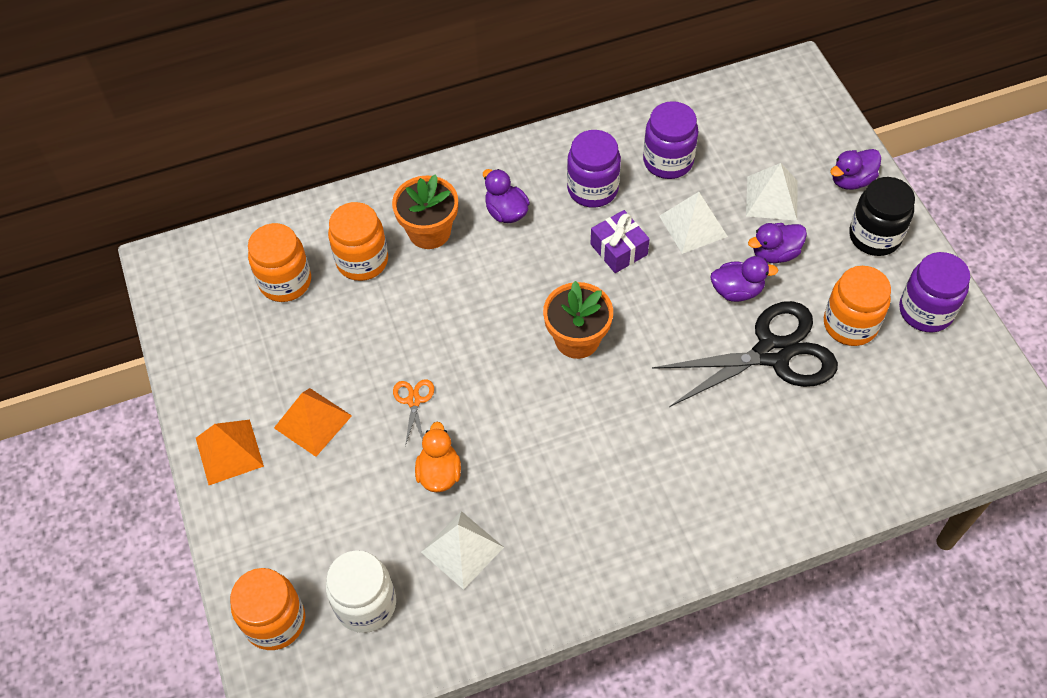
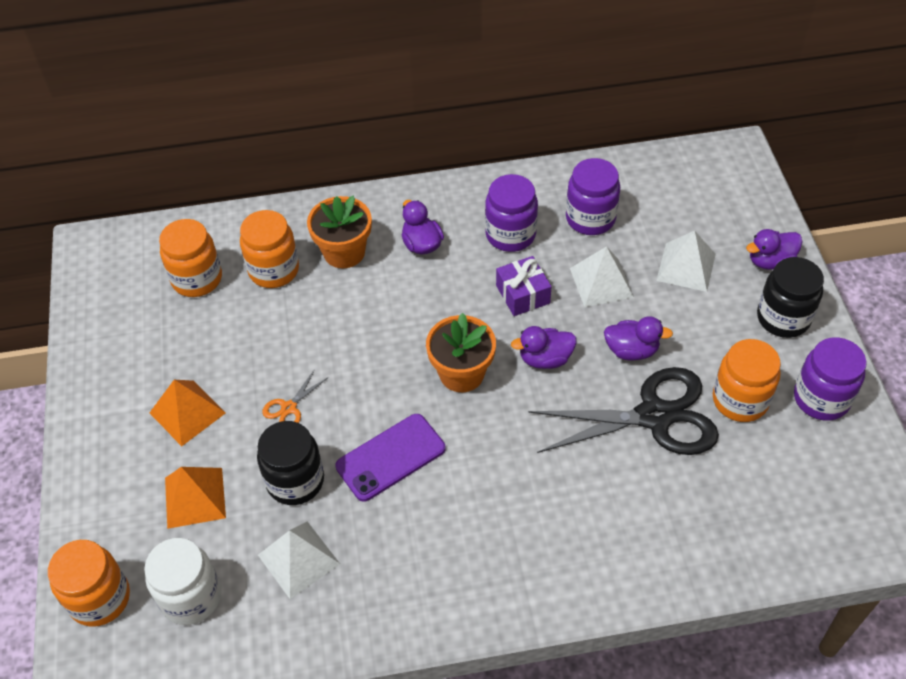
camera: 10 degrees right, 5 degrees down
(229, 452) = (101, 428): orange pyramid -> orange pyramid (195, 497)
(414, 401) = (288, 408): orange scissors -> orange scissors turned 150 degrees counterclockwise
(439, 473) = (295, 481): orange duck -> black jar
(527, 434) = (390, 457): none -> purple phone
(775, 253) = (677, 320): purple duck -> purple duck (545, 359)

